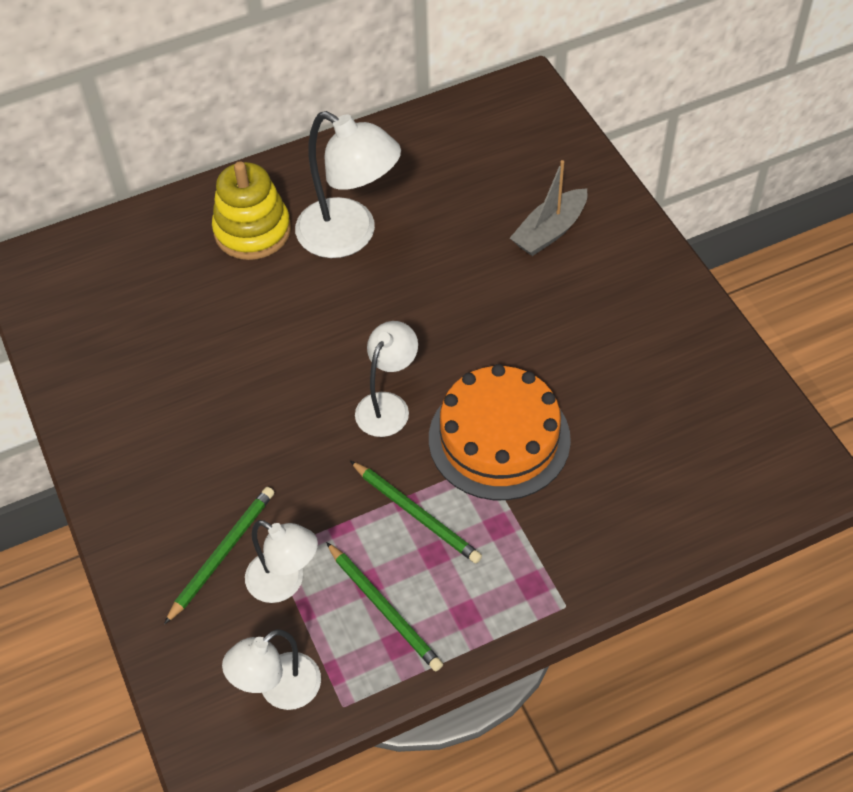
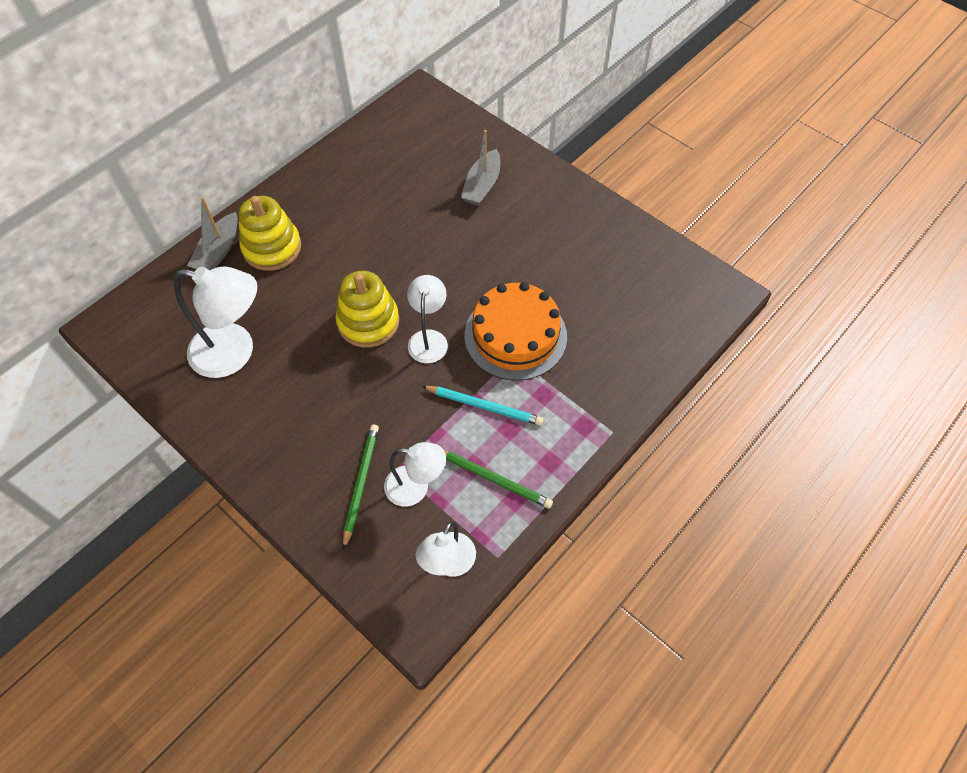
camera: 25 degrees left, 5 degrees up
(188, 216) = (218, 251): none -> grey boat
(324, 359) = (368, 322): none -> yellow stacking toy
(350, 236) = (345, 230): white lamp -> white lamp (235, 353)
(416, 514) = (484, 406): green pencil -> turquoise pencil

